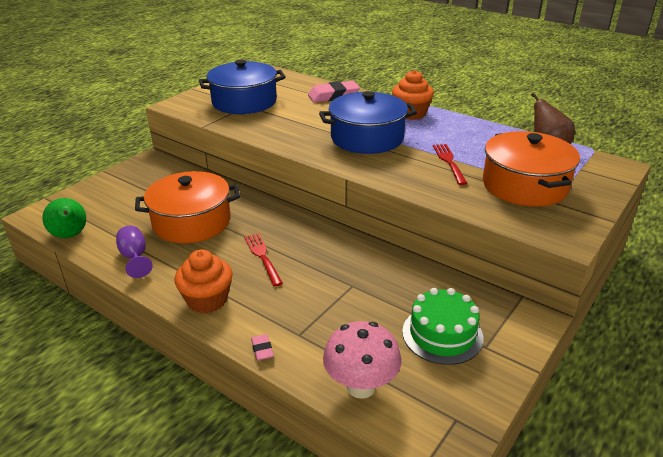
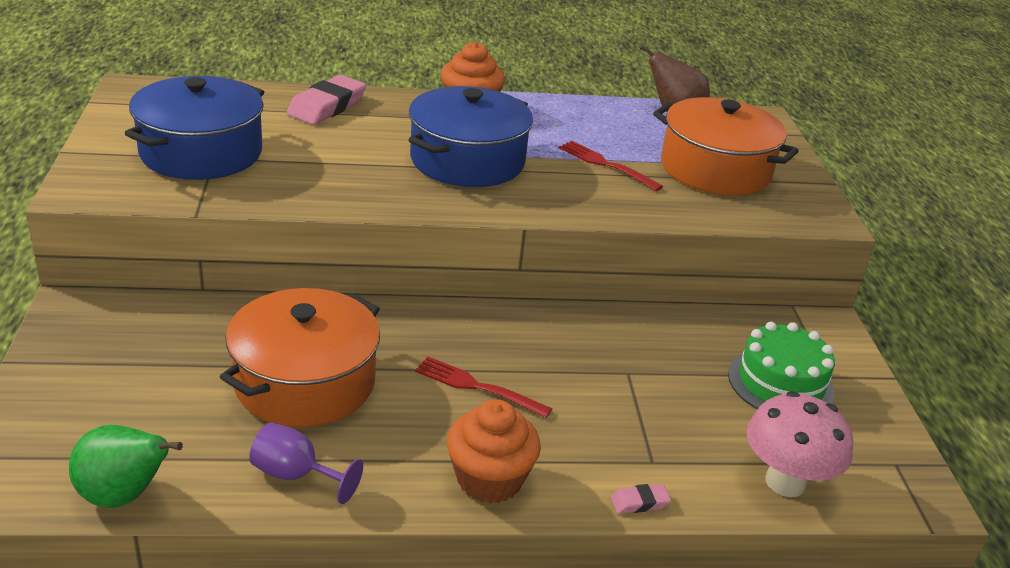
camera: 45 degrees left, 0 degrees up
(262, 349) = (639, 502): pink eraser -> pink eraser turned 45 degrees counterclockwise

